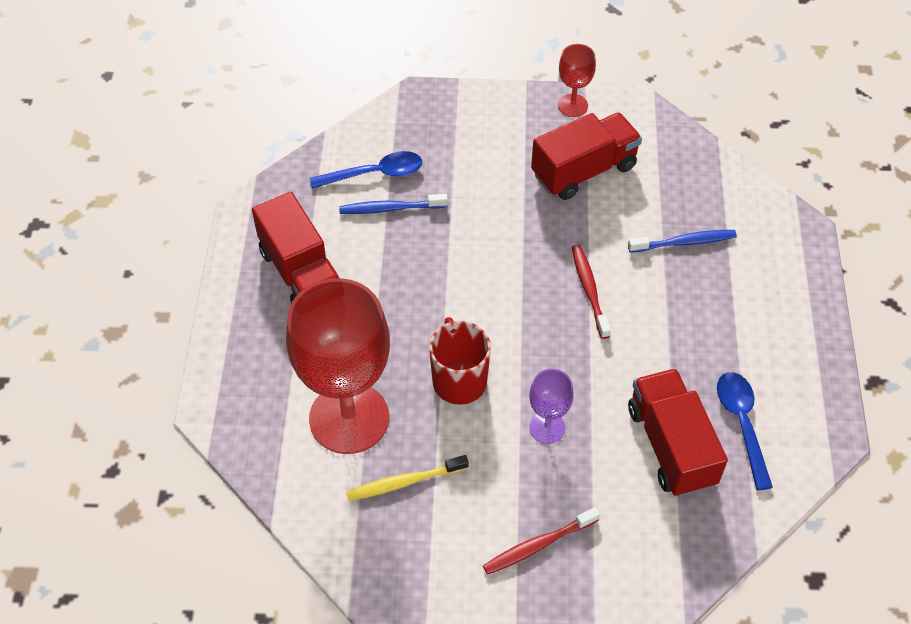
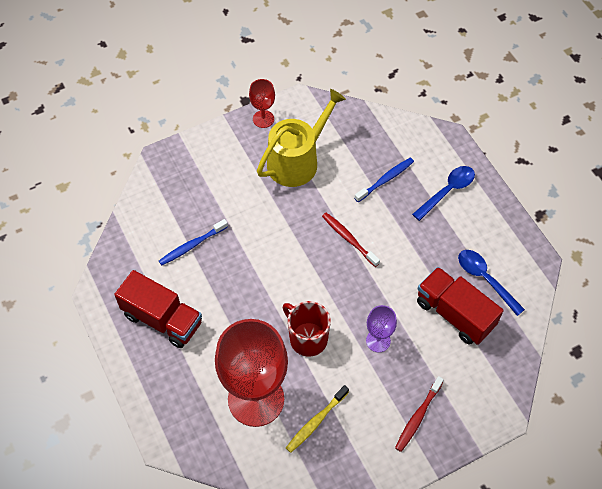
camera: 30 degrees left, 5 degrees up
(374, 174) = (166, 226): blue spoon -> blue spoon (447, 191)
(584, 171) = (297, 161): red truck -> yellow watering can

